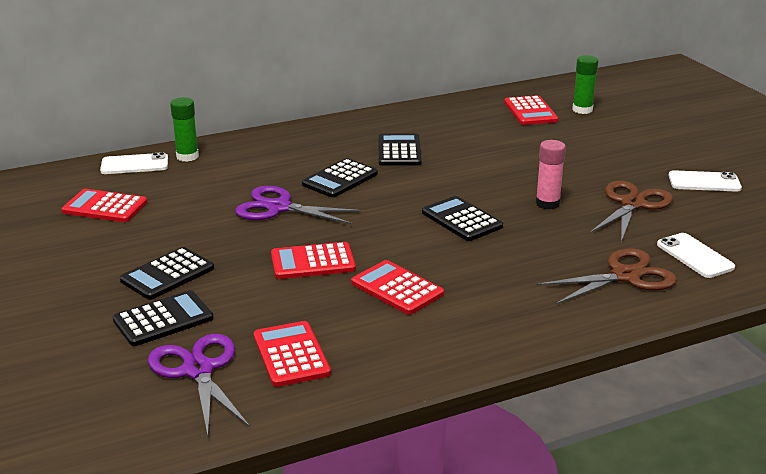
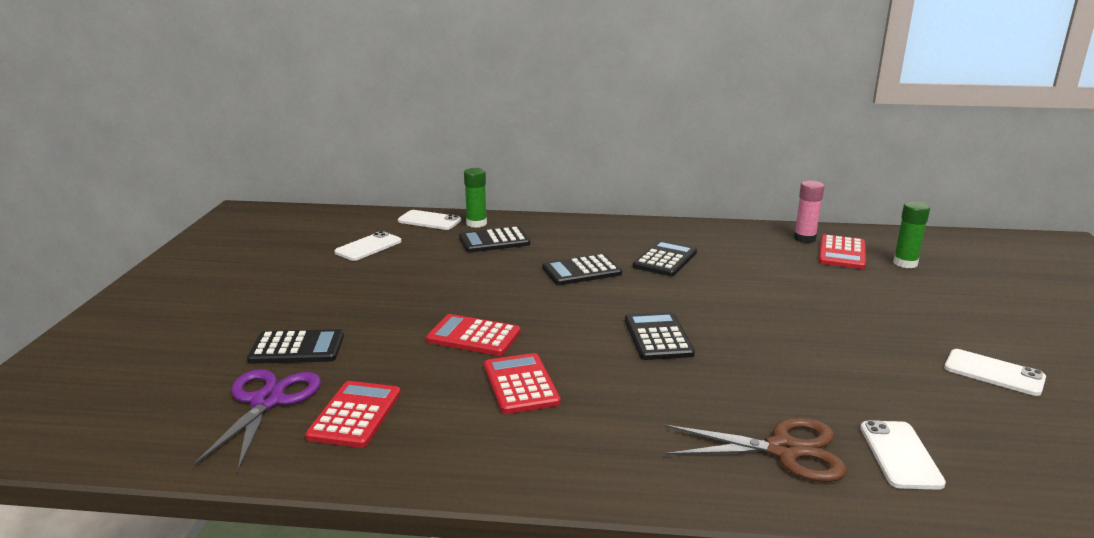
camera: 30 degrees right, 5 degrees down
(105, 207) = (368, 247): red calculator -> white phone
(167, 274) = (346, 312): black calculator -> black calculator (494, 241)
(279, 207) = (500, 281): purple scissors -> none
(547, 203) = (769, 346): pink glue stick -> pink glue stick (804, 238)
(632, 204) = (872, 373): brown scissors -> none

